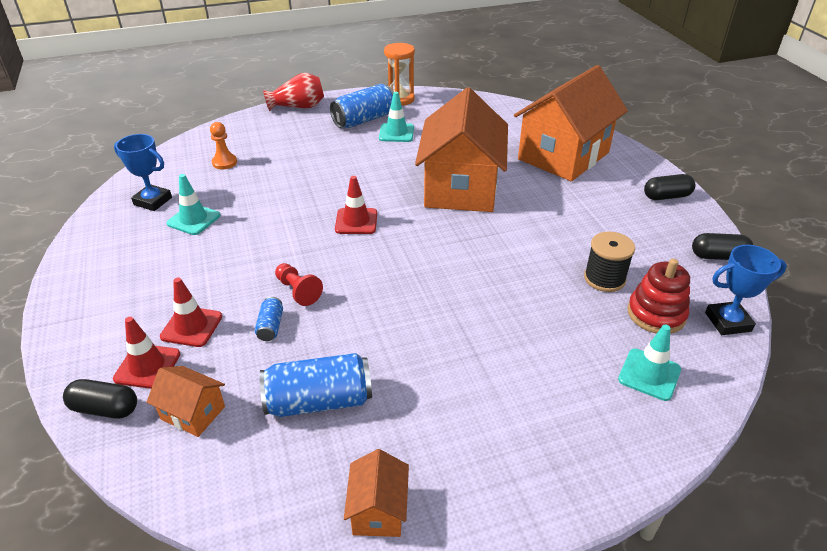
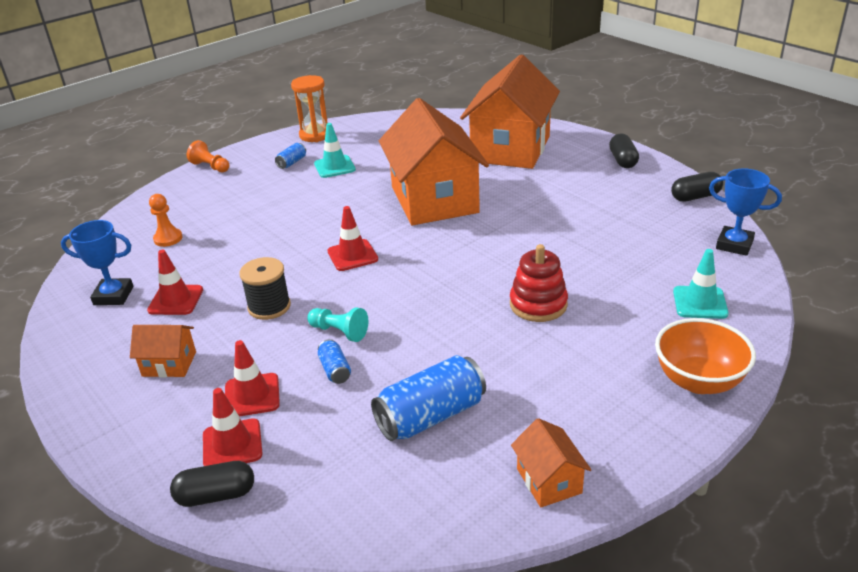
camera: 20 degrees left, 5 degrees down
(193, 413) = (313, 467): orange house -> orange house (169, 364)
(194, 219) = (176, 300): turquoise traffic cone -> red traffic cone
(298, 107) = (210, 167): red vase -> orange pawn
(298, 291) = (339, 332): red pawn -> turquoise pawn
(364, 120) = (292, 162): blue can -> blue can, size x0.48
(592, 461) = (698, 381): none -> orange bowl
(604, 278) = (615, 240): black spool -> black spool (269, 307)
(656, 314) = (675, 255): red stacking toy -> red stacking toy (538, 304)
(666, 196) = (623, 160): black capsule -> black capsule turned 60 degrees counterclockwise
(728, 322) = (734, 245): blue trophy -> blue trophy turned 60 degrees clockwise

